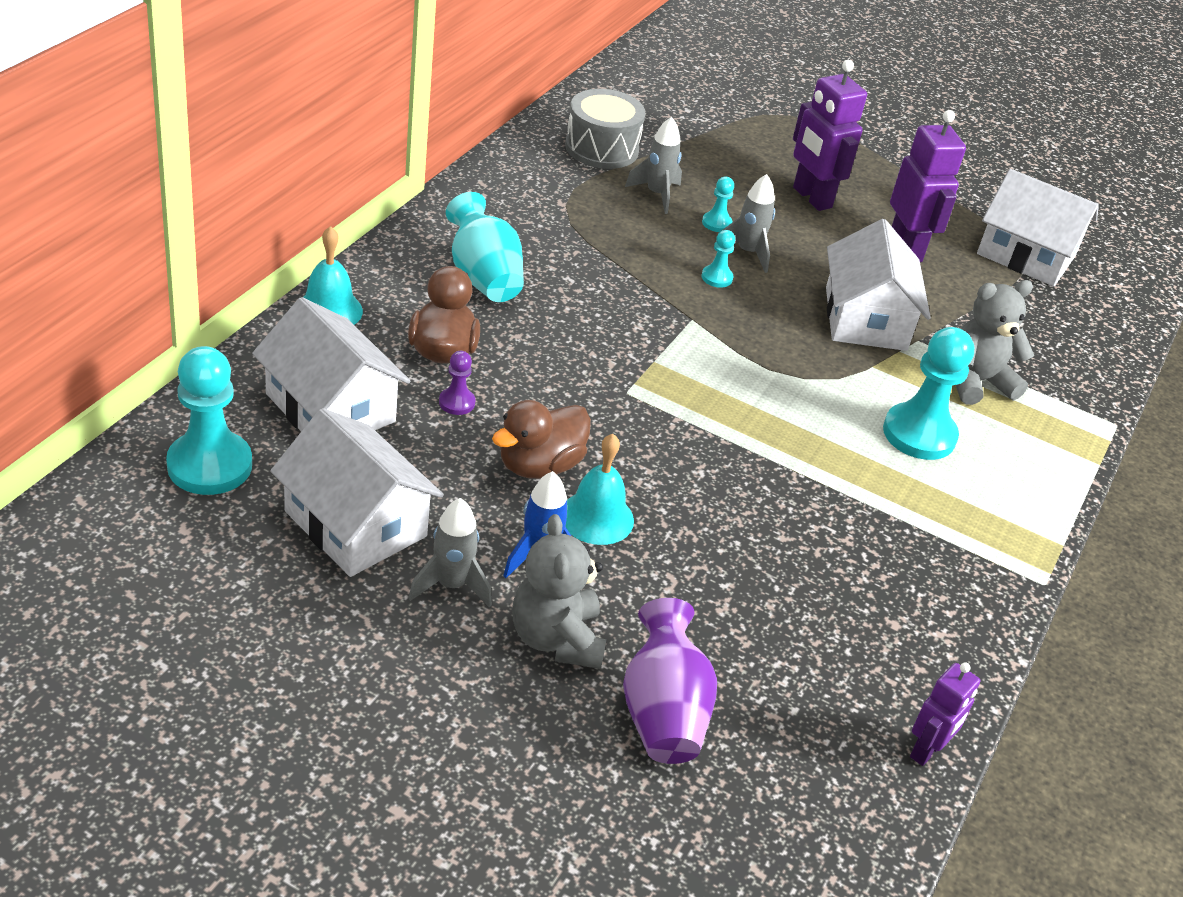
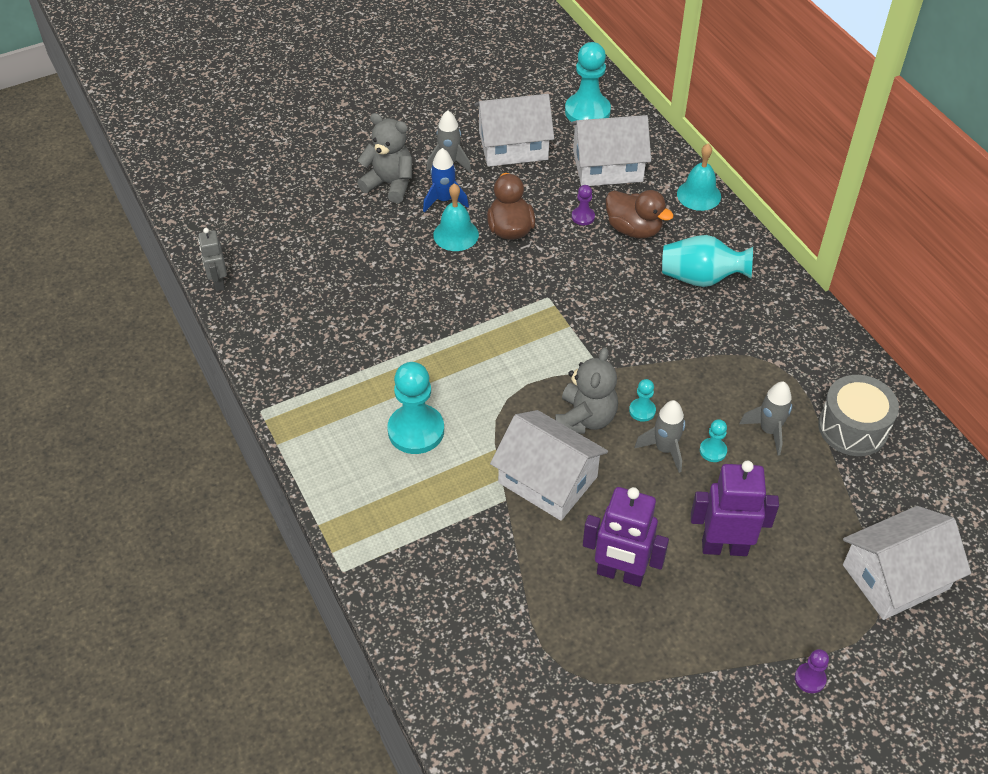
camera: 130 degrees right, 10 degrees up
(662, 712) = (320, 200): purple vase -> none
(875, 138) = (810, 678): none -> purple pawn
(926, 751) = (219, 282): purple robot -> grey robot
(977, 382) = (441, 506): grey teddy bear -> grey teddy bear (585, 418)
(1026, 255) = (567, 677): white house -> white house (895, 577)

